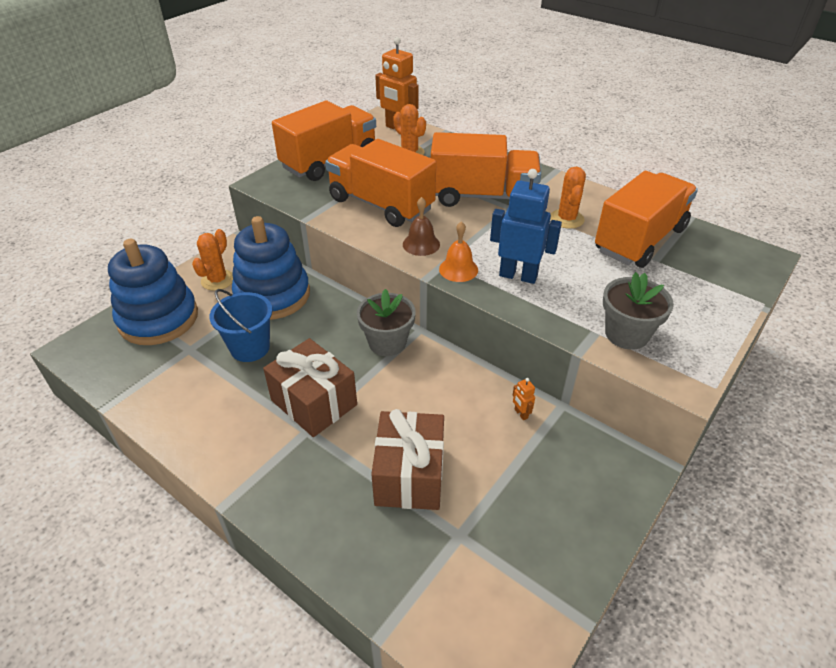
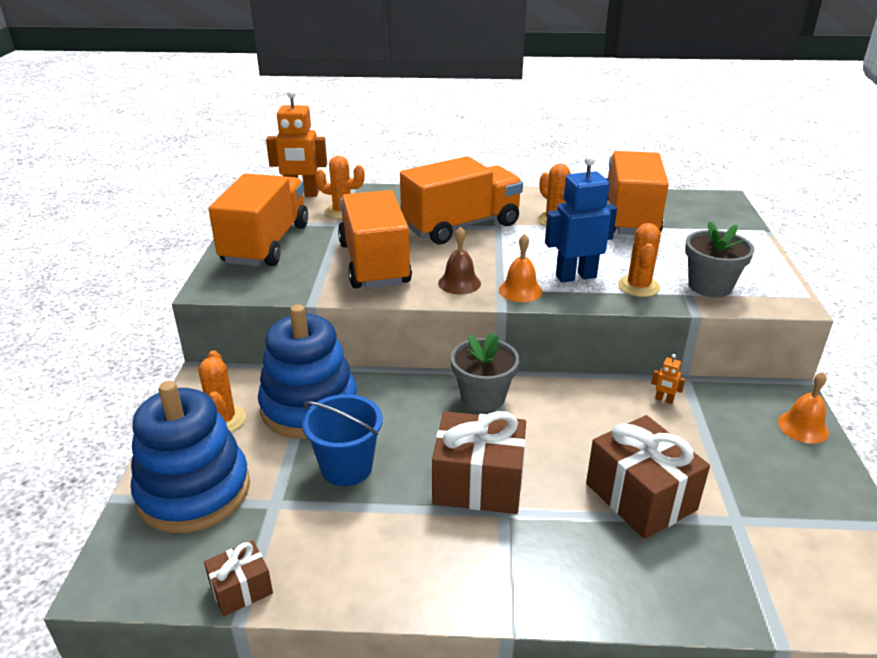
camera: 35 degrees left, 10 degrees down
(121, 391) = (241, 589): none -> brown gift
(381, 204) = (374, 263): orange truck -> orange truck turned 75 degrees clockwise
(560, 307) = (638, 286): none -> orange cactus
(615, 500) = (803, 427): none -> orange bell

